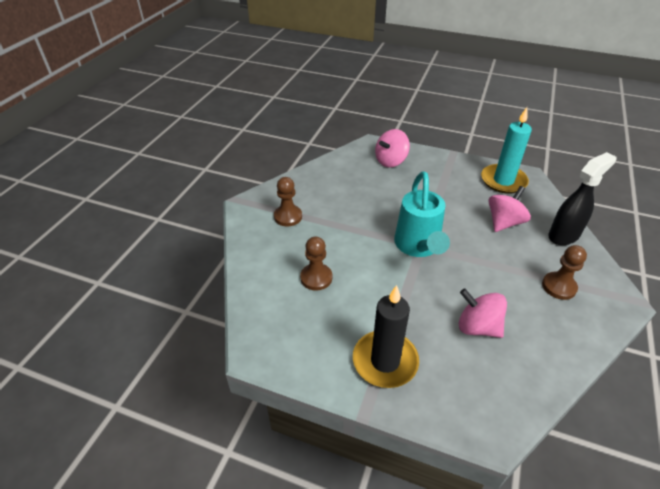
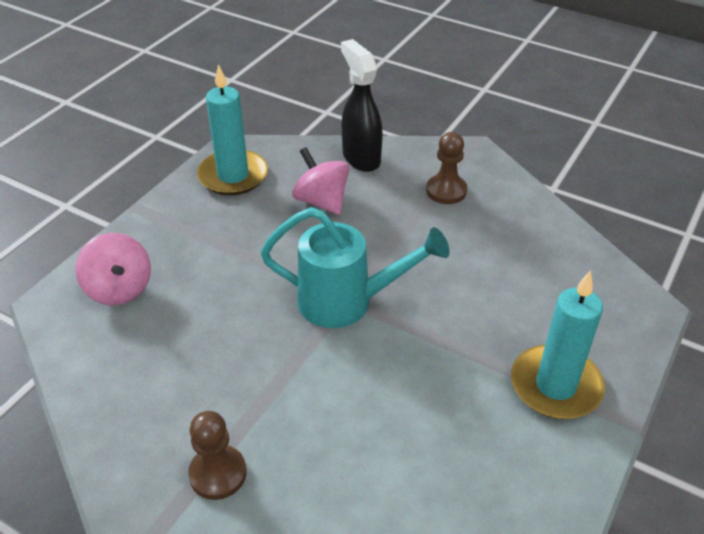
camera: 80 degrees left, 0 degrees up
(316, 278) = (389, 447): brown pawn -> none
(385, 361) = (555, 386): black candle -> turquoise candle
(477, 327) = (503, 279): pink spinning top -> none

